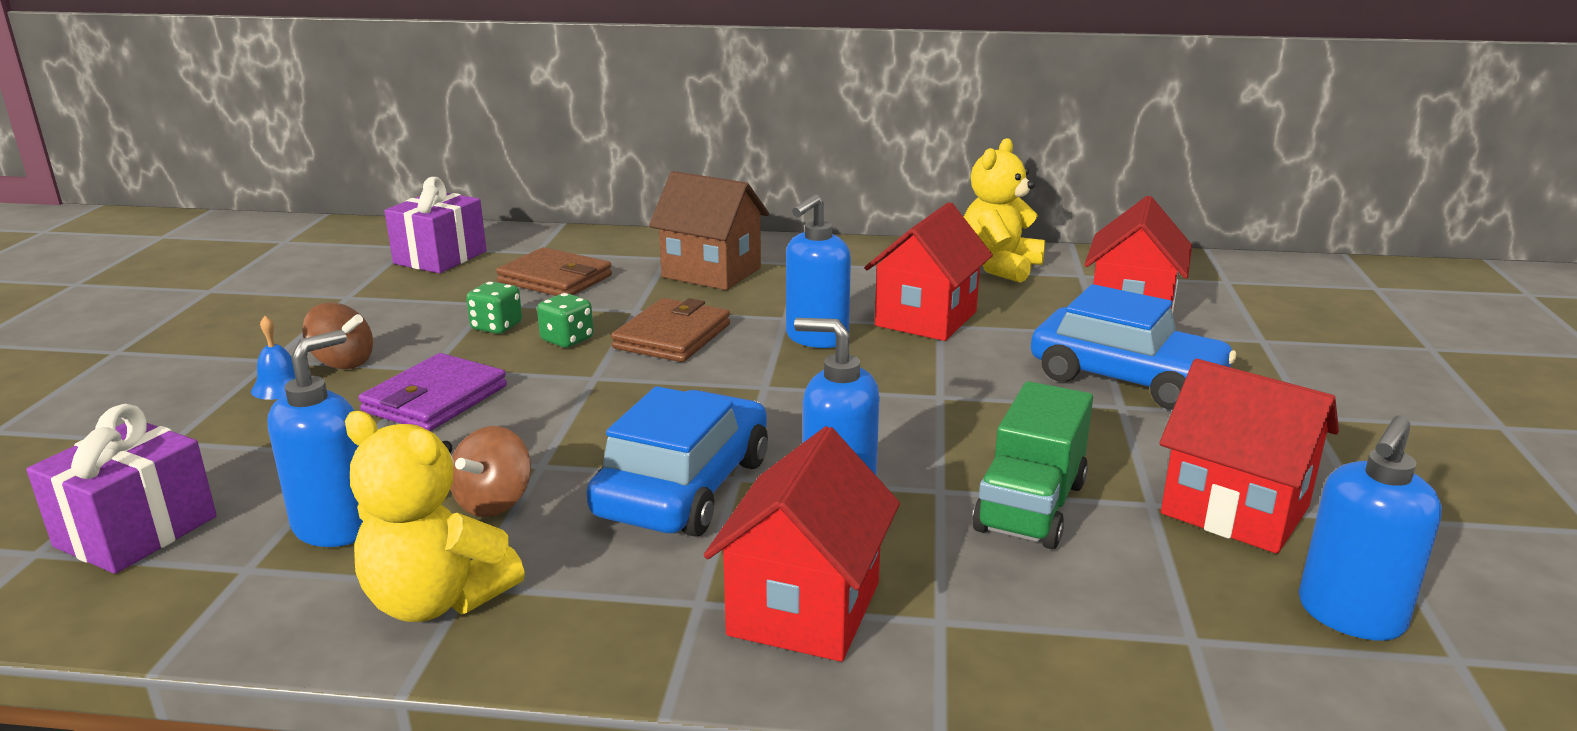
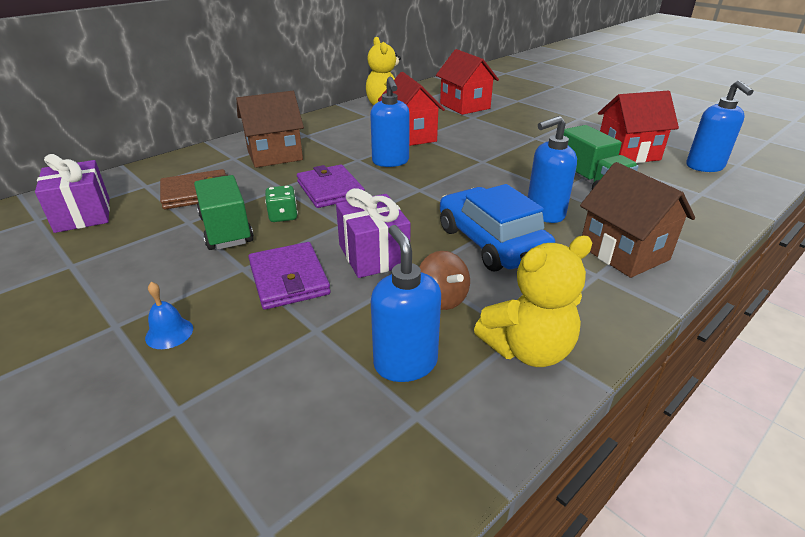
camera: 50 degrees left, 10 degrees up
(136, 531) = (303, 461): purple gift -> purple gift (373, 255)
(342, 362) = (176, 297): brown spinning top -> none
(496, 327) = (226, 230): green dice -> green truck
(672, 336) = (330, 190): brown wallet -> purple wallet
(804, 609) = (624, 253): red house -> brown house
(1126, 378) = (515, 128): blue car -> none

